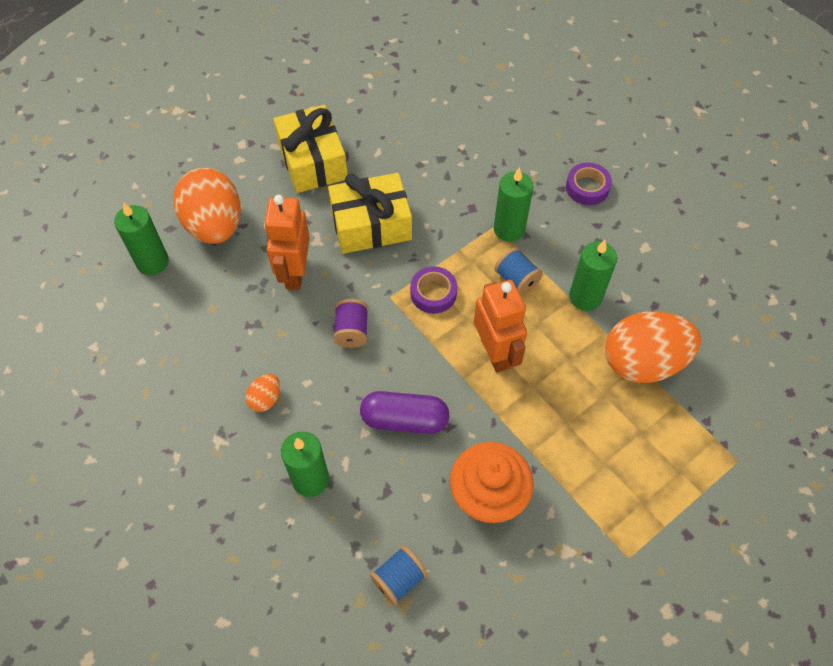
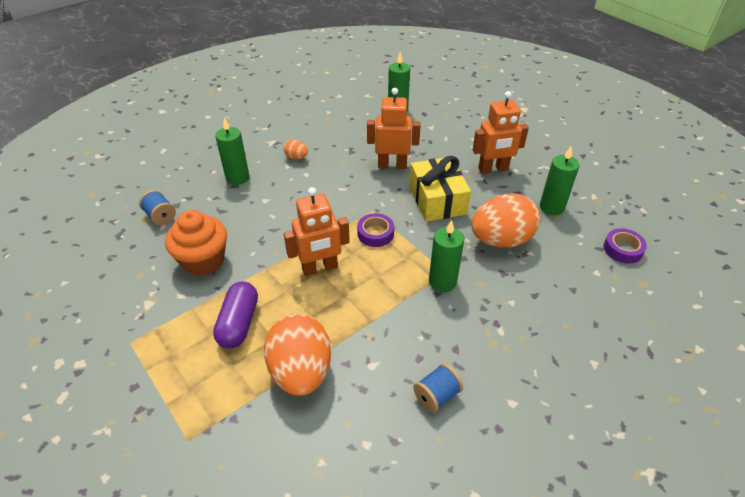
camera: 90 degrees right, 15 degrees down
(214, 225) = (428, 130): orange egg -> orange egg (501, 240)
(312, 161) = (493, 169): yellow gift -> orange robot
(352, 331) = (344, 192): purple spool -> none
(404, 419) = (271, 218): purple capsule -> purple capsule (239, 323)
(516, 280) = (389, 284): blue spool -> blue spool (436, 395)
(585, 297) = (372, 332): green candle -> green candle (551, 207)
(587, 188) = (500, 344): purple tape -> purple tape (622, 249)

